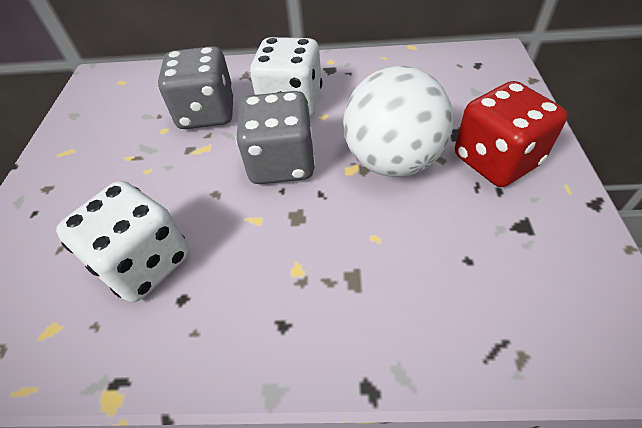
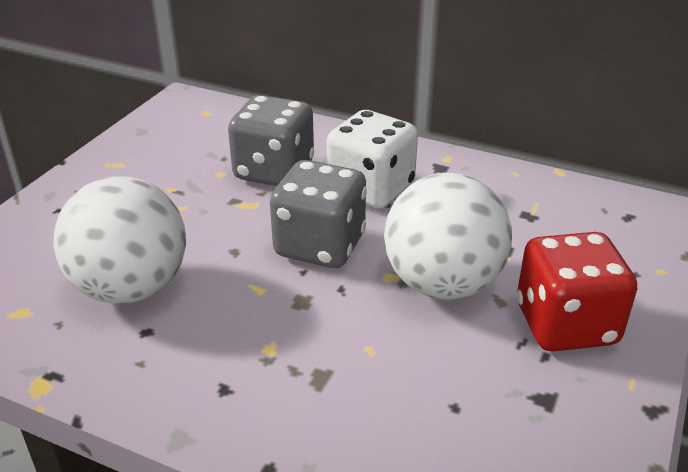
camera: 20 degrees right, 15 degrees down
(145, 263) = (131, 288): white dice -> white ball

